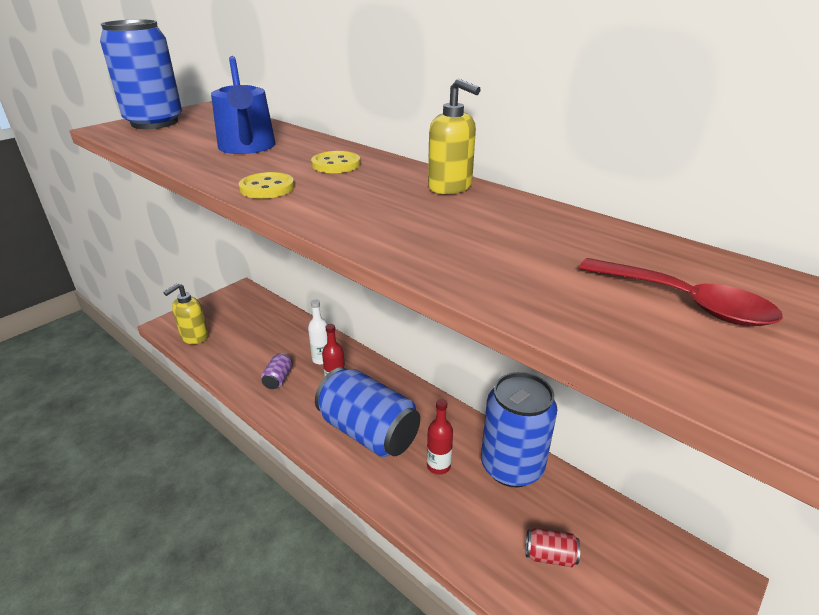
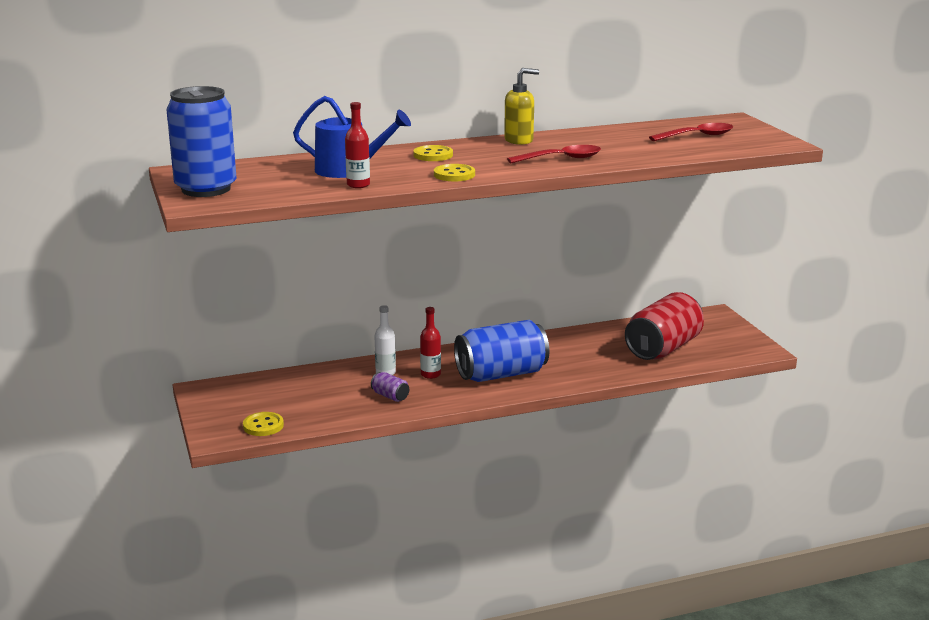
camera: 60 degrees left, 10 degrees down
(194, 337) = (263, 426): yellow soap dispenser -> yellow button
(398, 226) = (561, 159): none -> red spoon
(438, 466) = (562, 359): red bottle -> red bottle (358, 185)
(511, 466) = (588, 337): blue can -> none
(550, 556) = (663, 348): red can -> red can, size x2.43

